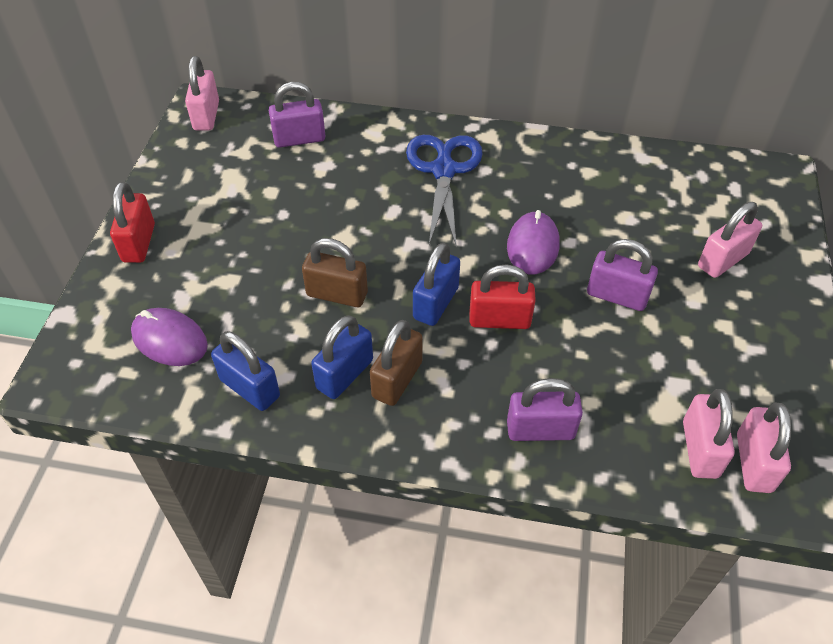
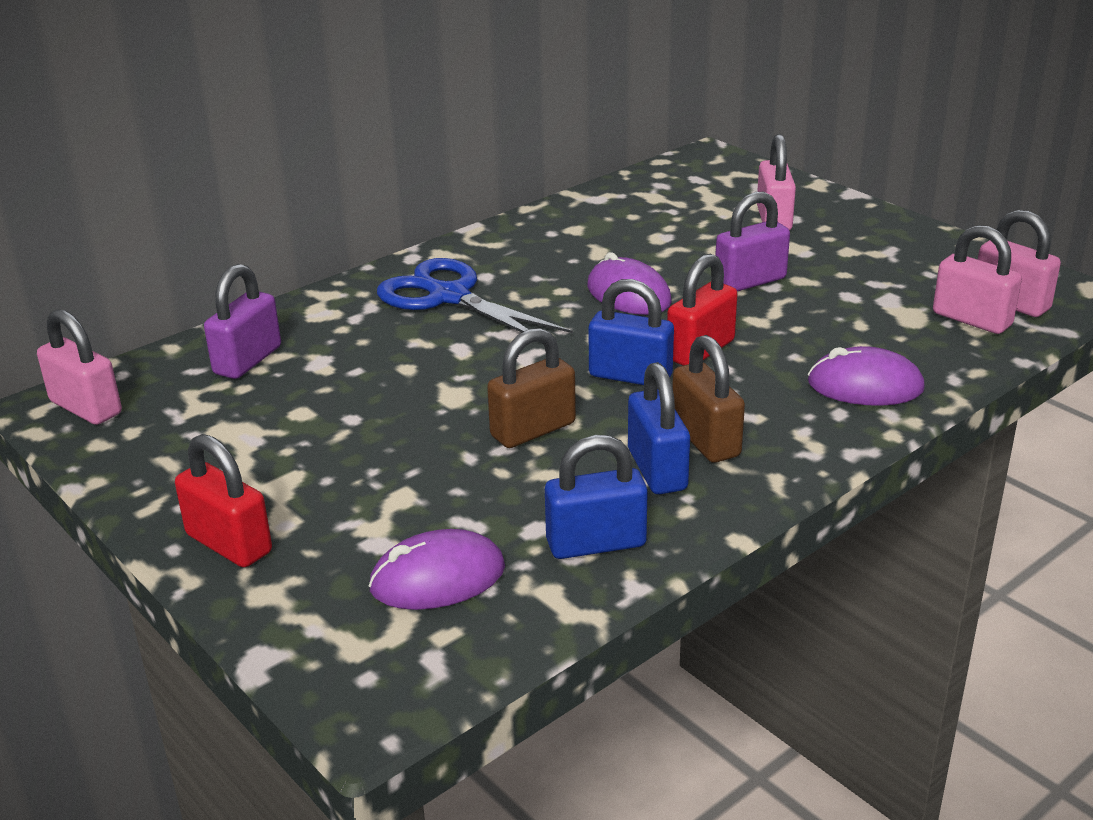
camera: 50 degrees left, 20 degrees down
(436, 303) = (630, 376): blue padlock -> blue padlock turned 45 degrees counterclockwise
(540, 430) = (865, 386): purple padlock -> purple mouse

